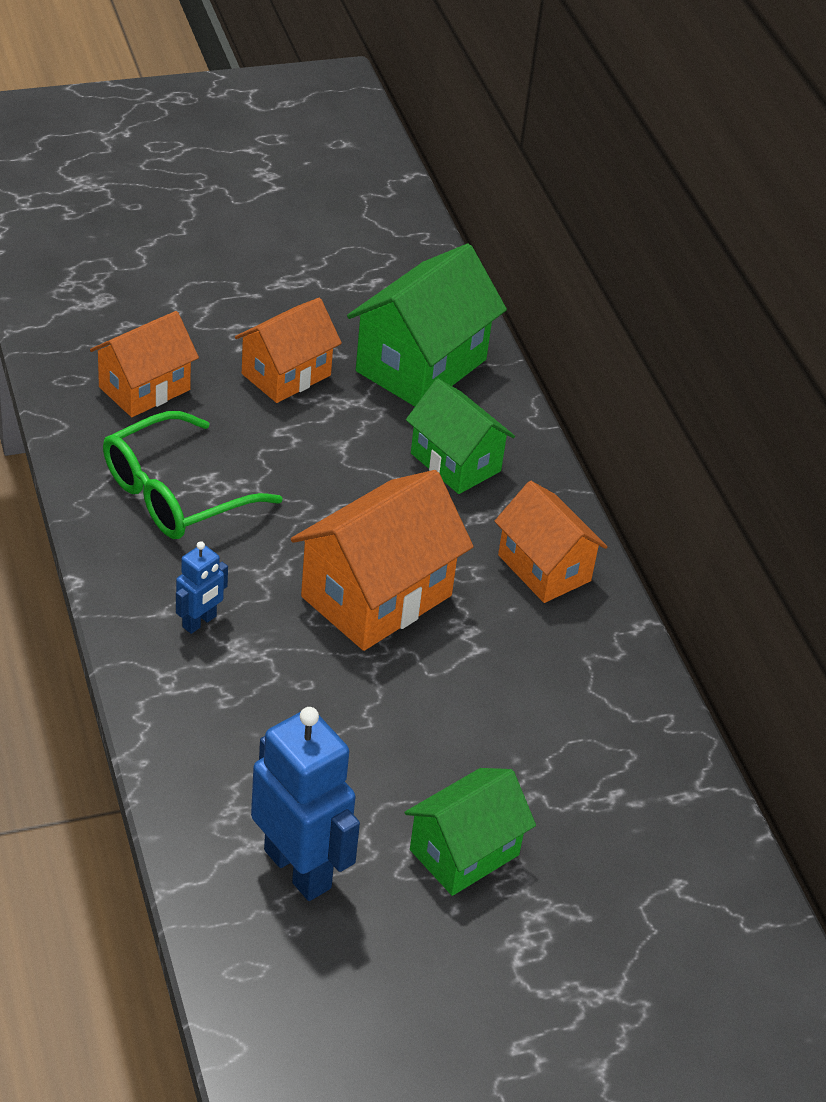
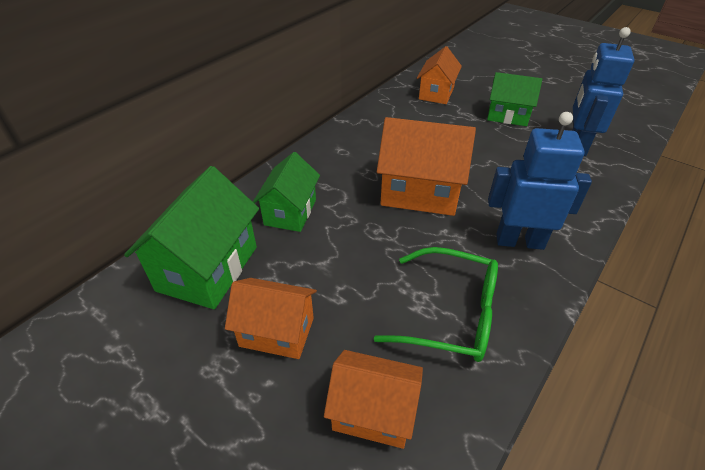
camera: 120 degrees left, 0 degrees up
(199, 622) = (519, 241): blue robot -> blue robot, size x1.98
(421, 365) = (208, 268): green house -> green house turned 75 degrees counterclockwise
(544, 568) = (337, 154): orange house -> orange house (436, 93)

